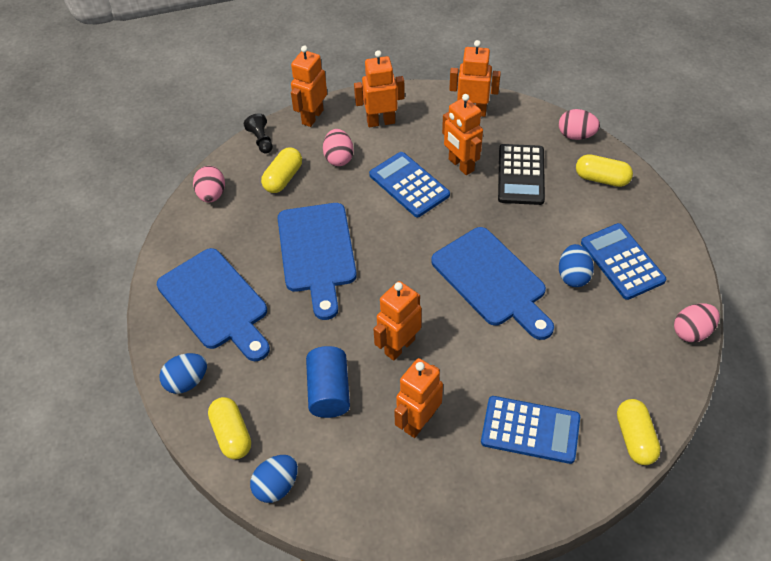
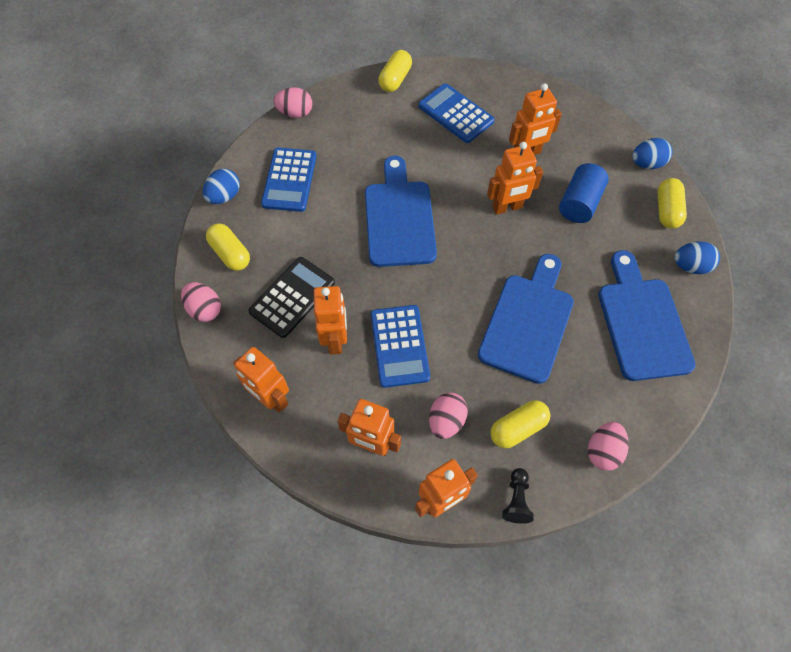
camera: 150 degrees left, 10 degrees up
(573, 276) = (335, 189): blue egg -> blue egg (224, 196)

